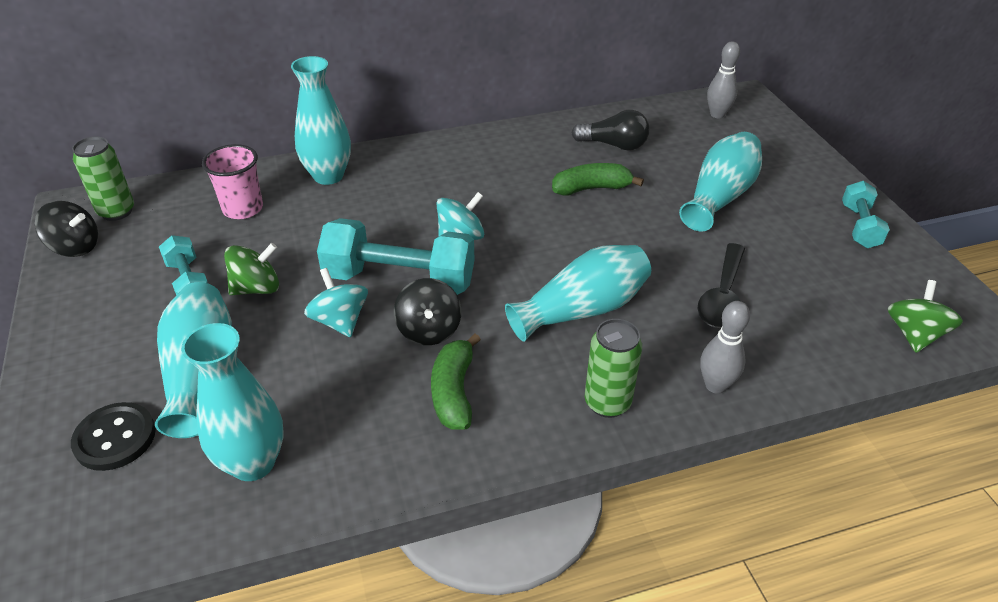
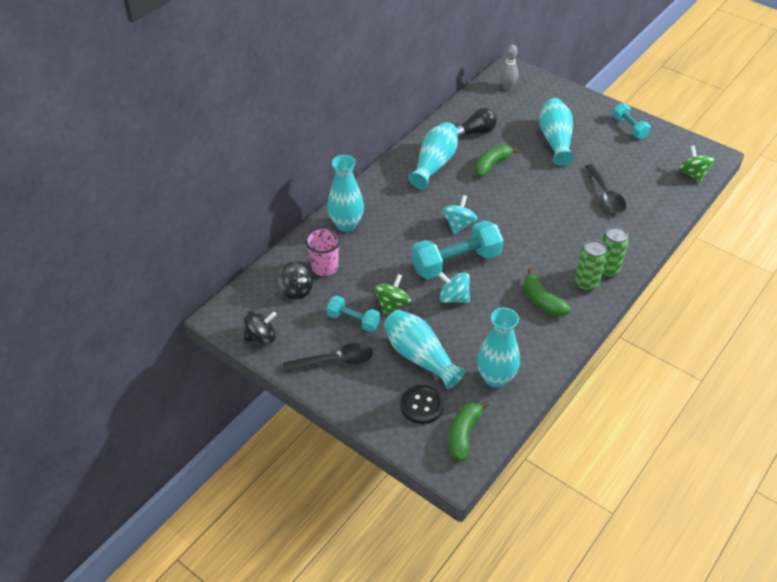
camera: 35 degrees left, 5 degrees up
(104, 318) = (335, 361): none -> black spoon
(106, 517) = (464, 434): none -> green banana
(116, 211) = (254, 306): green can -> green can (586, 284)
(429, 330) = (499, 279): black spinning top -> black spinning top (296, 290)
(582, 310) = (554, 233): turquoise vase -> turquoise vase (434, 164)
(715, 385) = (640, 239): grey bowling pin -> none

